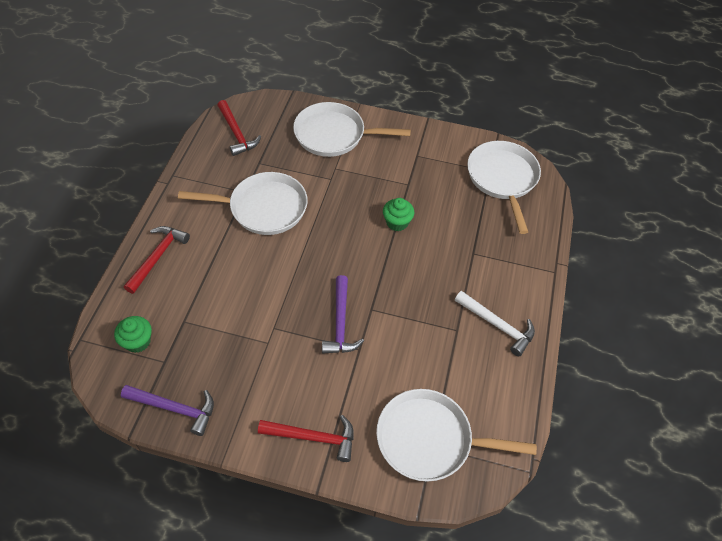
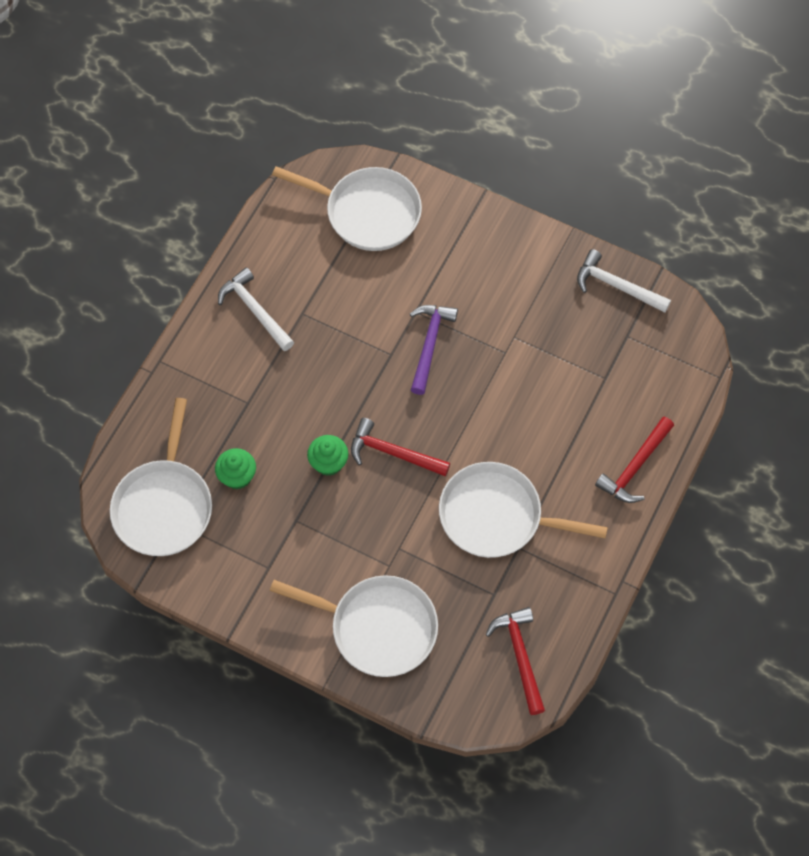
camera: 165 degrees left, 10 degrees up
(138, 341) = (656, 363): green cupcake -> green cupcake (237, 476)
(175, 409) = (616, 286): purple hammer -> white hammer
(313, 438) = (481, 234): red hammer -> red hammer (393, 453)

